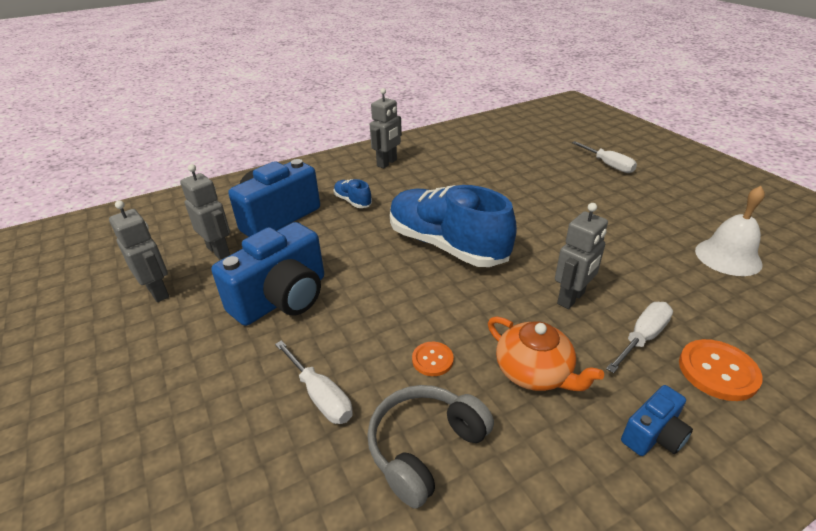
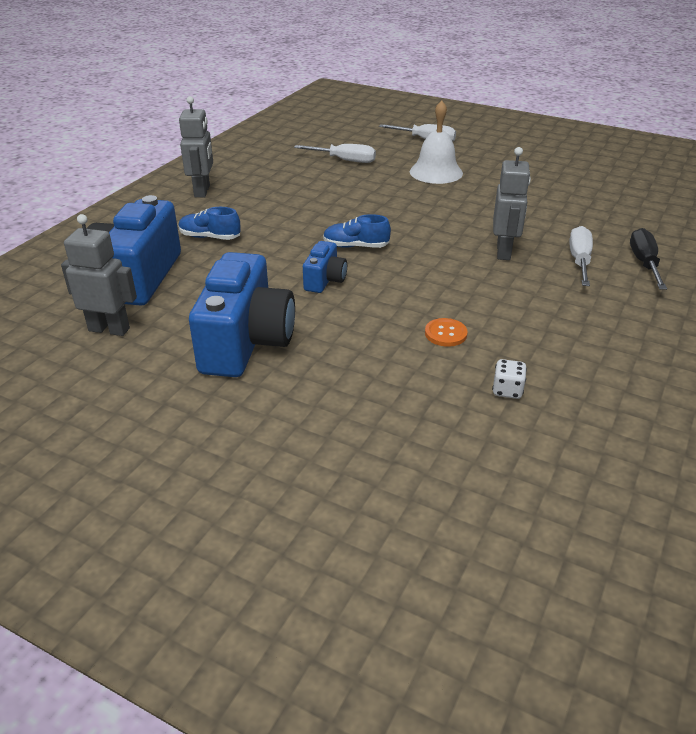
camera: 35 degrees left, 0 degrees up
(158, 291) = (87, 389): grey robot -> none
(320, 395) = (382, 396): white screwdriver -> white screwdriver (344, 160)
(425, 447) = (507, 390): grey headphones -> white dice
(446, 245) = (356, 246): blue shoe -> blue shoe, size x0.42
(534, 372) = (530, 311): orange teapot -> none
(653, 435) = (643, 316): blue camera -> blue camera (325, 280)
(718, 371) = (644, 263): orange button -> black screwdriver
(728, 257) = (583, 187): white bell -> white bell (436, 172)

